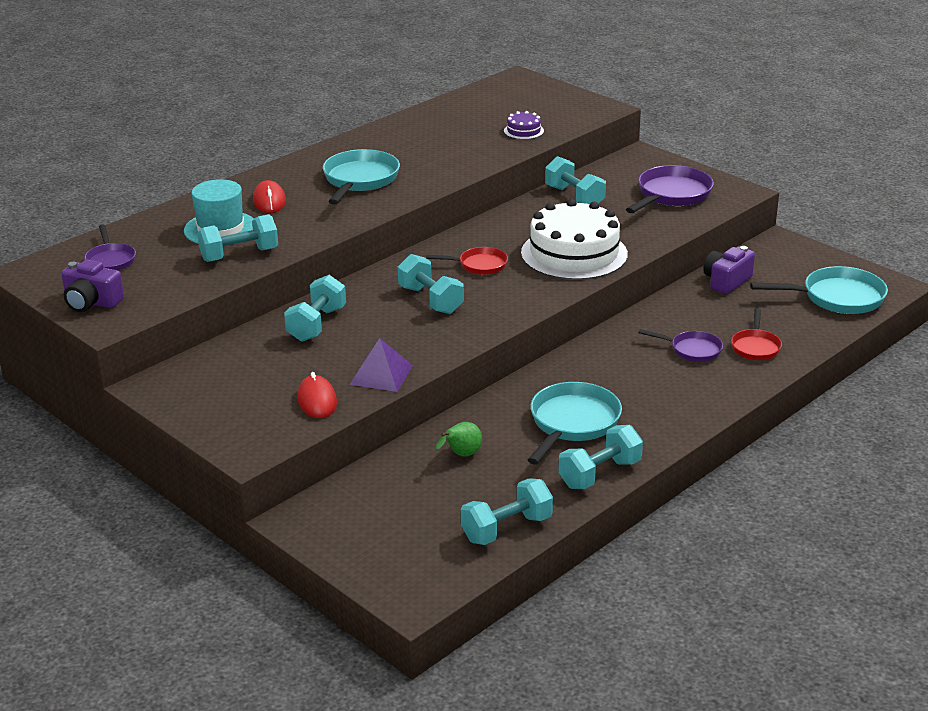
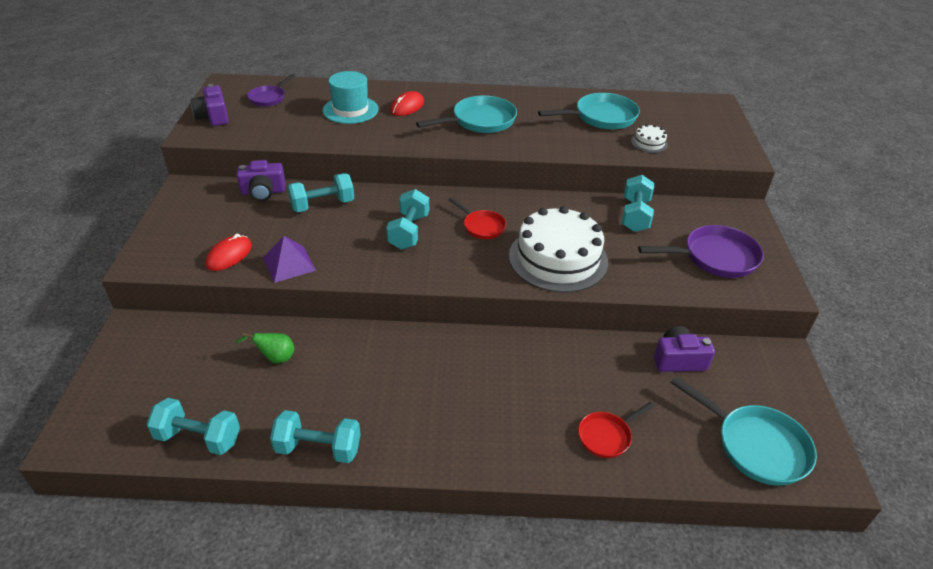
camera: 45 degrees right, 10 degrees up
(238, 346) = (263, 192): none -> purple camera
(239, 255) = (327, 131): turquoise dumbbell -> none
(523, 131) = (649, 143): purple cake -> white cake
(572, 423) = (373, 391): turquoise pan -> turquoise pan (601, 117)
(692, 350) = (553, 399): purple pan -> none

